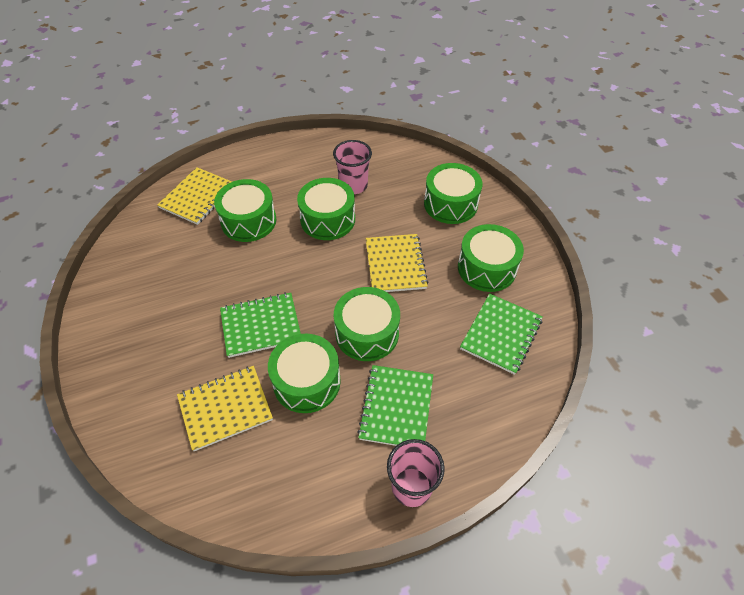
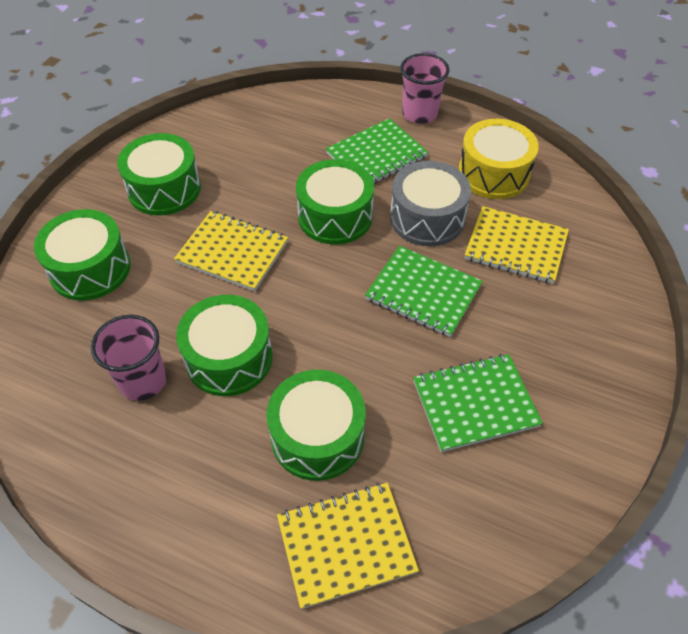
camera: 135 degrees left, 0 degrees up
(293, 469) = (493, 173): none -> yellow drum
(307, 382) = (427, 218): green drum -> grey drum
(395, 264) = (232, 252): yellow notebook -> yellow notebook turned 75 degrees clockwise
(501, 334) = (235, 141): green notebook -> green notebook (475, 403)

